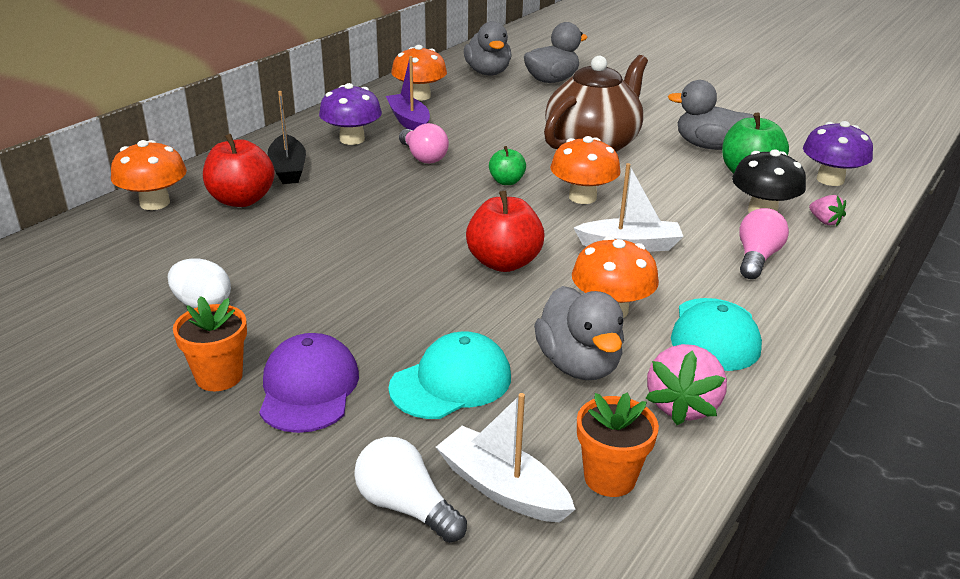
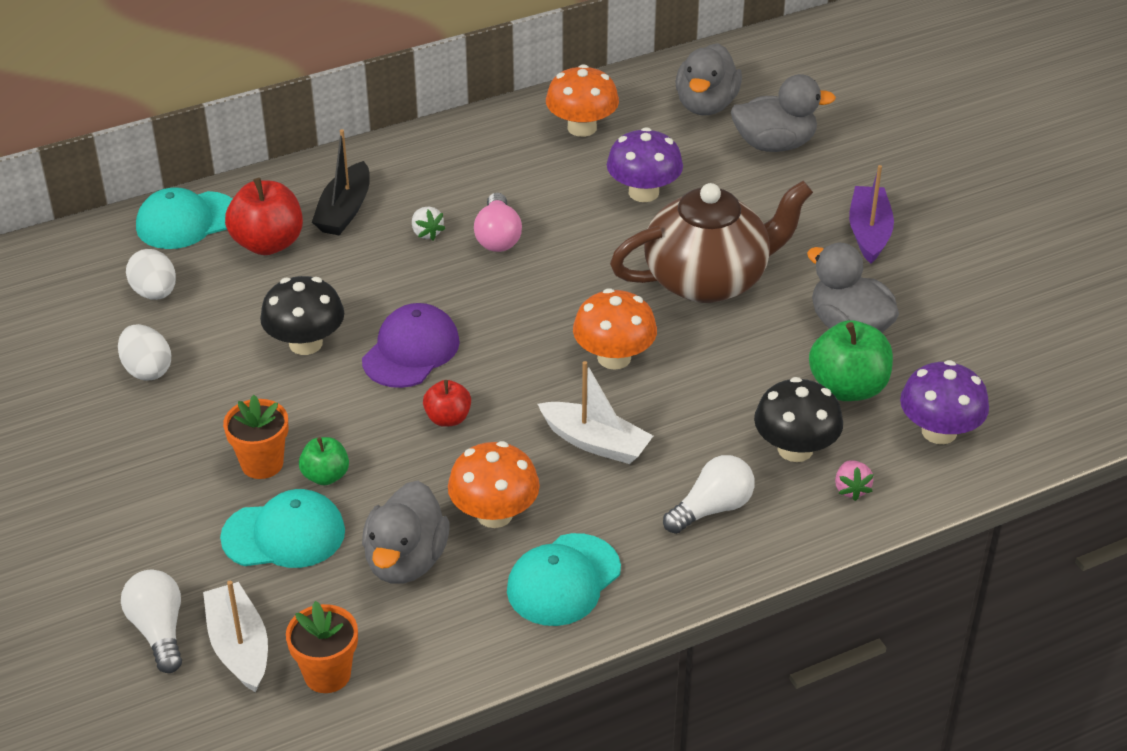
camera: 30 degrees right, 10 degrees up
(155, 203) = (187, 221): orange mushroom -> turquoise cap
(164, 253) = (155, 293): none -> white egg
(219, 376) = (110, 455): orange flower pot -> orange flower pot (262, 463)
(308, 388) = (168, 494): purple cap -> purple cap (411, 351)
(335, 249) = (305, 343): none -> black mushroom
(352, 139) = (445, 183): purple mushroom -> purple mushroom (643, 192)
(367, 166) = (426, 233): none -> white strawberry
(409, 121) = (532, 170): purple boat -> purple boat (869, 232)
(504, 263) = (448, 418): red apple -> red apple, size x0.57
(506, 181) = (554, 306): green apple -> green apple (325, 476)
(682, 405) = (453, 638): pink strawberry -> none
(756, 258) = (712, 509): pink light bulb -> white light bulb

